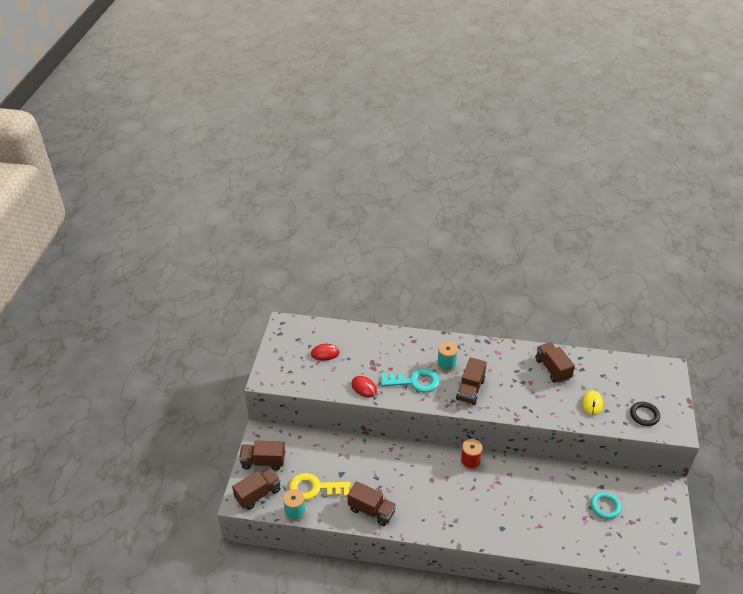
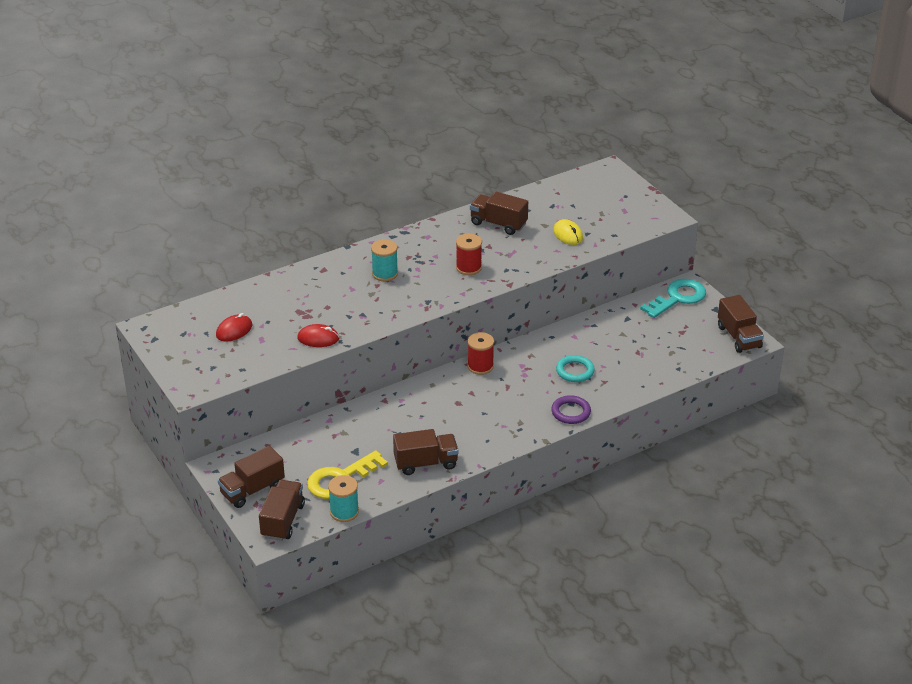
camera: 40 degrees left, 5 degrees down
(415, 381) = (368, 305): turquoise key -> turquoise key (678, 298)
(470, 389) = (435, 282): brown truck -> brown truck (738, 337)
(495, 535) = (571, 412): none -> purple ring
(502, 391) = (468, 268): none -> red spool
(605, 507) = (647, 333): turquoise ring -> turquoise ring (575, 371)
(644, 415) = (625, 220): black ring -> none

